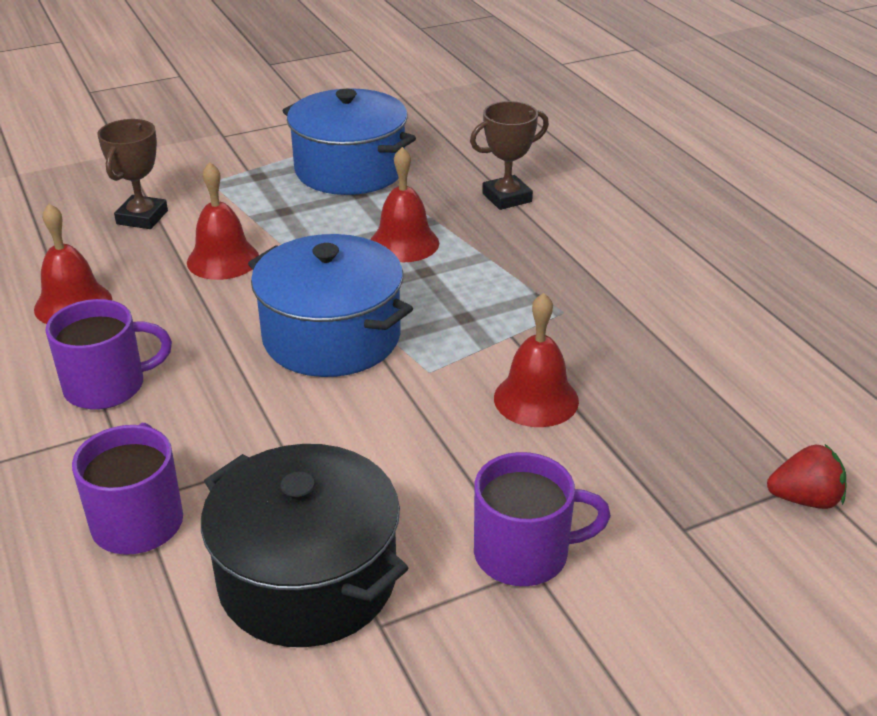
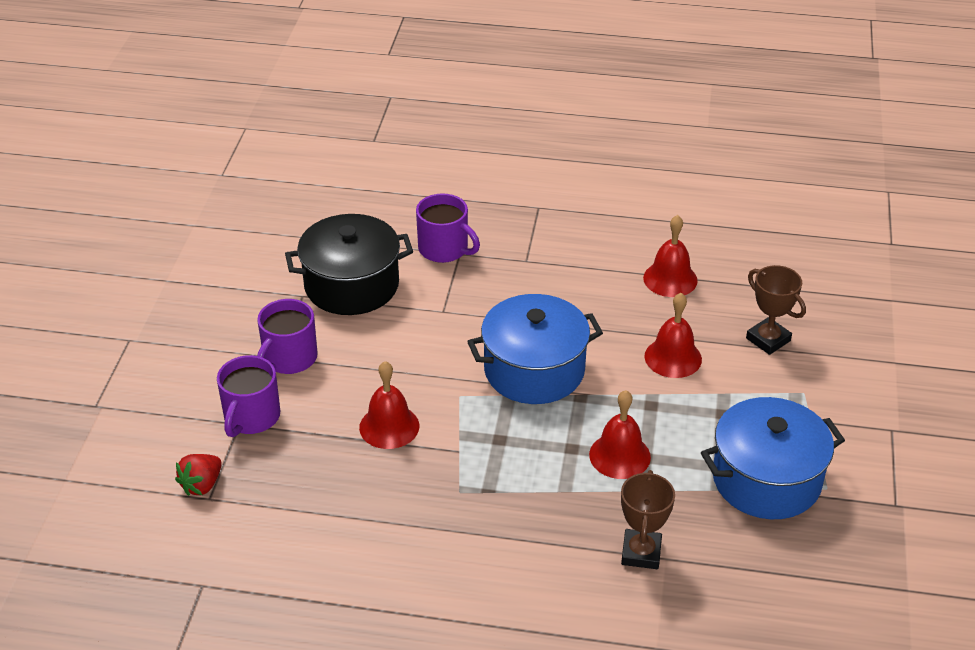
camera: 125 degrees right, 5 degrees up
(107, 386) = (567, 269): purple mug -> purple mug (251, 417)

